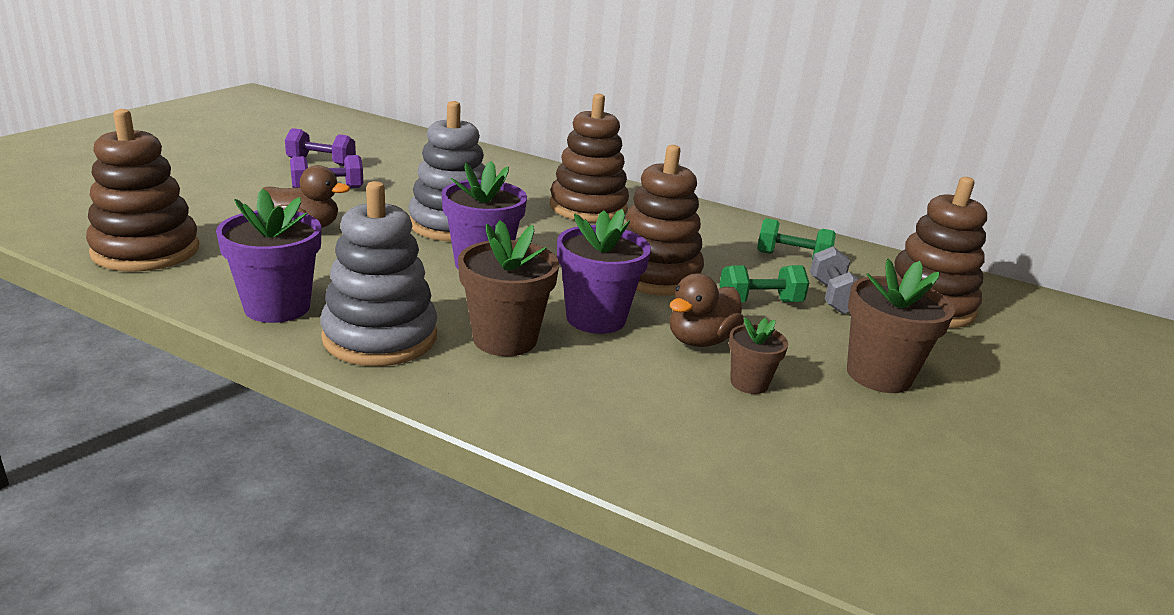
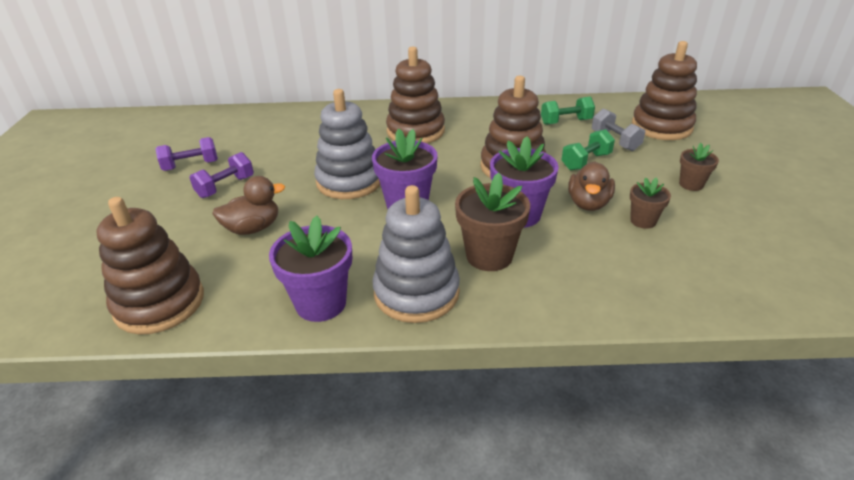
camera: 25 degrees left, 10 degrees up
(878, 375) = (691, 184): brown flower pot -> brown flower pot, size x0.57

